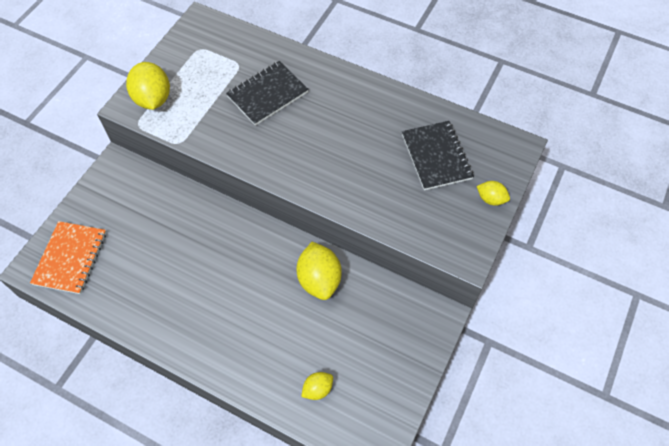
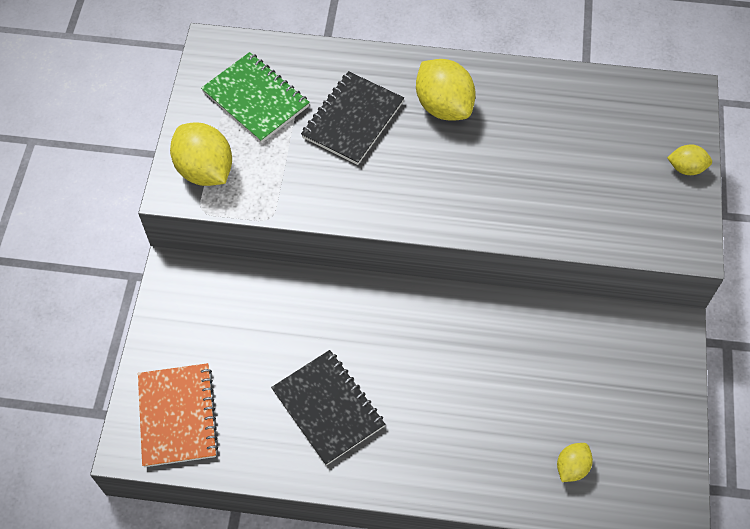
camera: 20 degrees left, 0 degrees up
(210, 62) = (255, 99): none -> green notebook
(319, 279) = (510, 335): yellow lemon -> yellow lemon (443, 106)
(436, 156) = (599, 136): black notebook -> black notebook (328, 408)

